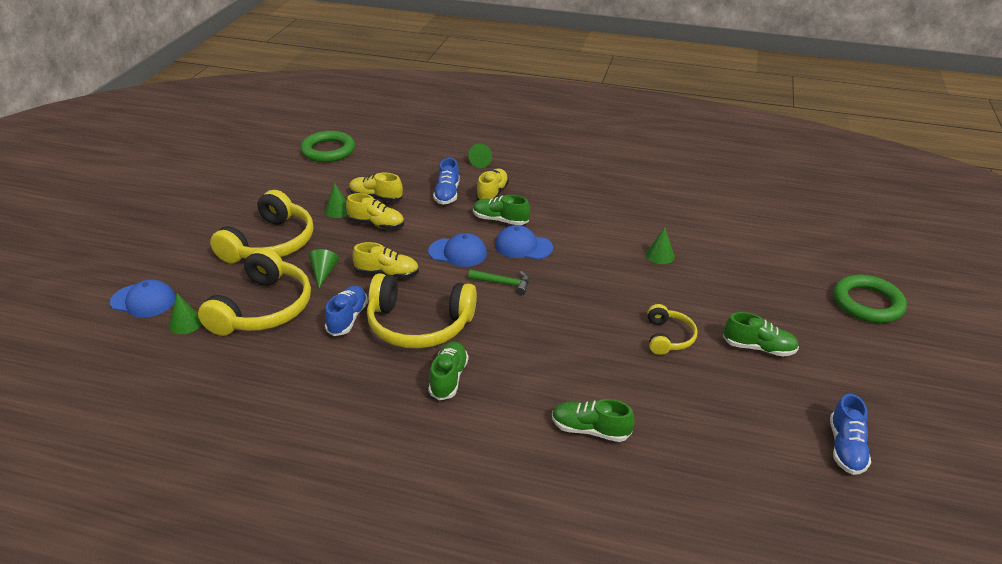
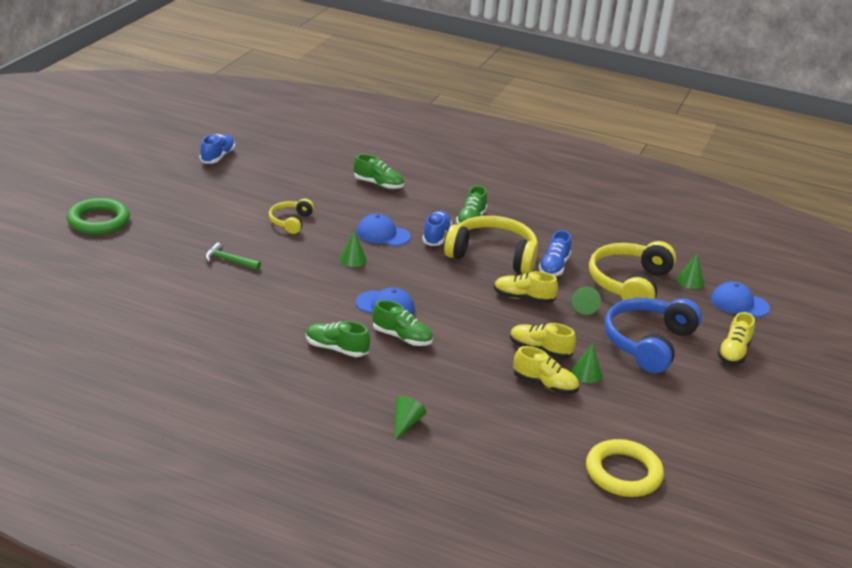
camera: 175 degrees left, 5 degrees down
(270, 243) = (648, 343): yellow headphones -> blue headphones
(328, 150) = (623, 473): green ring -> yellow ring
(447, 194) = (458, 379): blue shoe -> blue shoe (436, 236)
(458, 252) = (453, 309): blue cap -> blue cap (382, 234)
(492, 193) = (403, 372): yellow shoe -> yellow shoe (734, 352)
(503, 283) = (414, 276): green hammer -> green hammer (229, 261)
(660, 255) = (251, 280): green cone -> green cone (352, 259)
(758, 348) = (224, 207): green shoe -> green shoe (336, 349)

